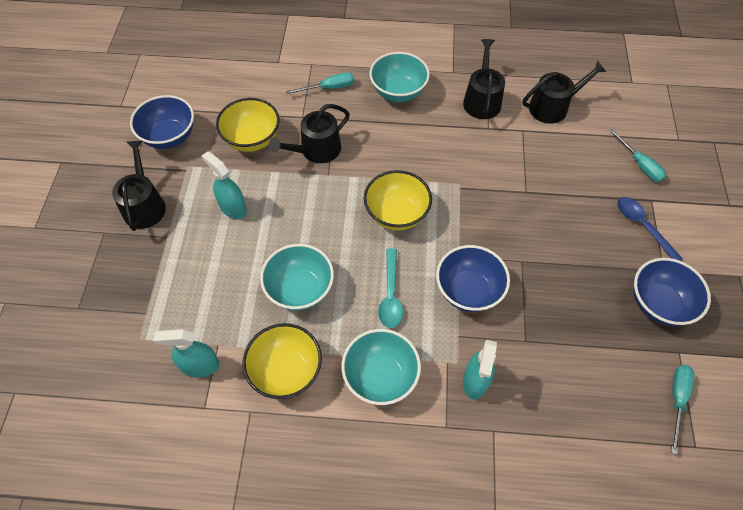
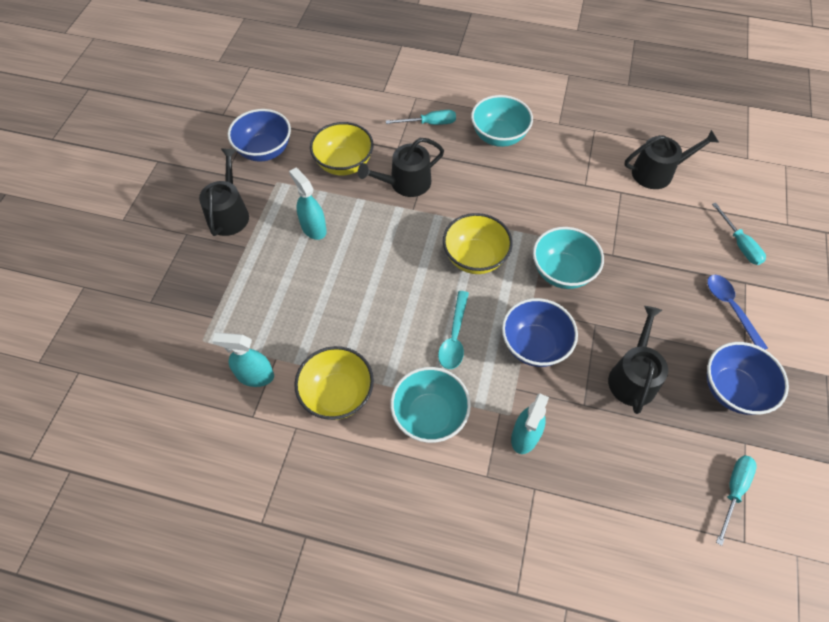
camera: 10 degrees right, 0 degrees up
(300, 289) = (365, 317): turquoise bowl -> turquoise bowl (562, 272)
(482, 100) = (584, 155): black watering can -> black watering can (633, 376)

